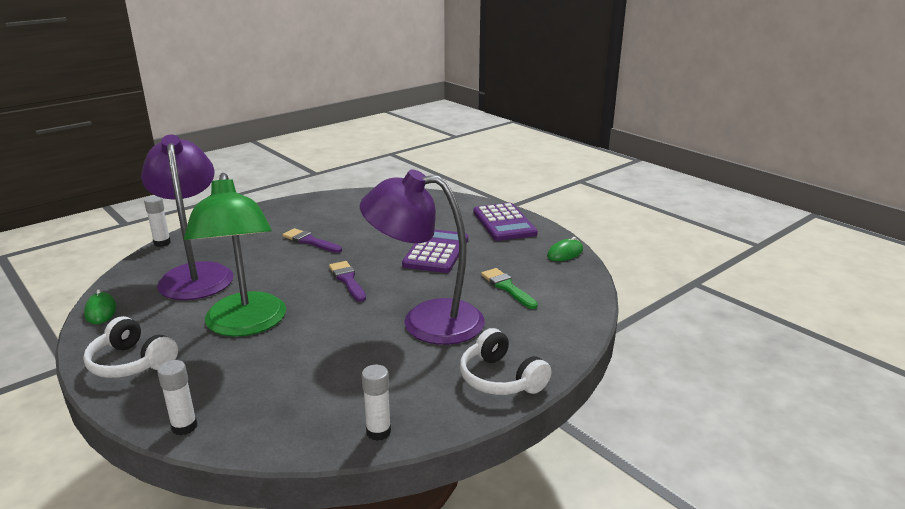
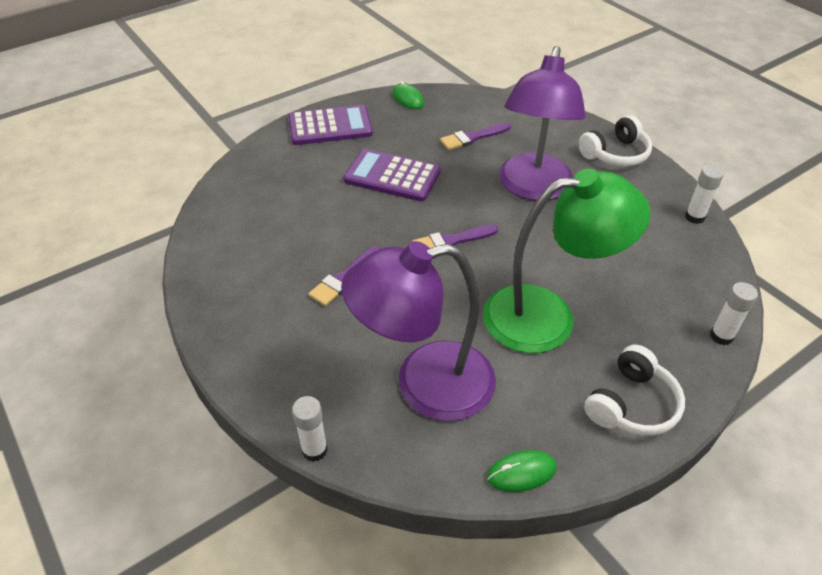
camera: 85 degrees left, 20 degrees up
(507, 287) = (472, 137): green brush -> purple brush

